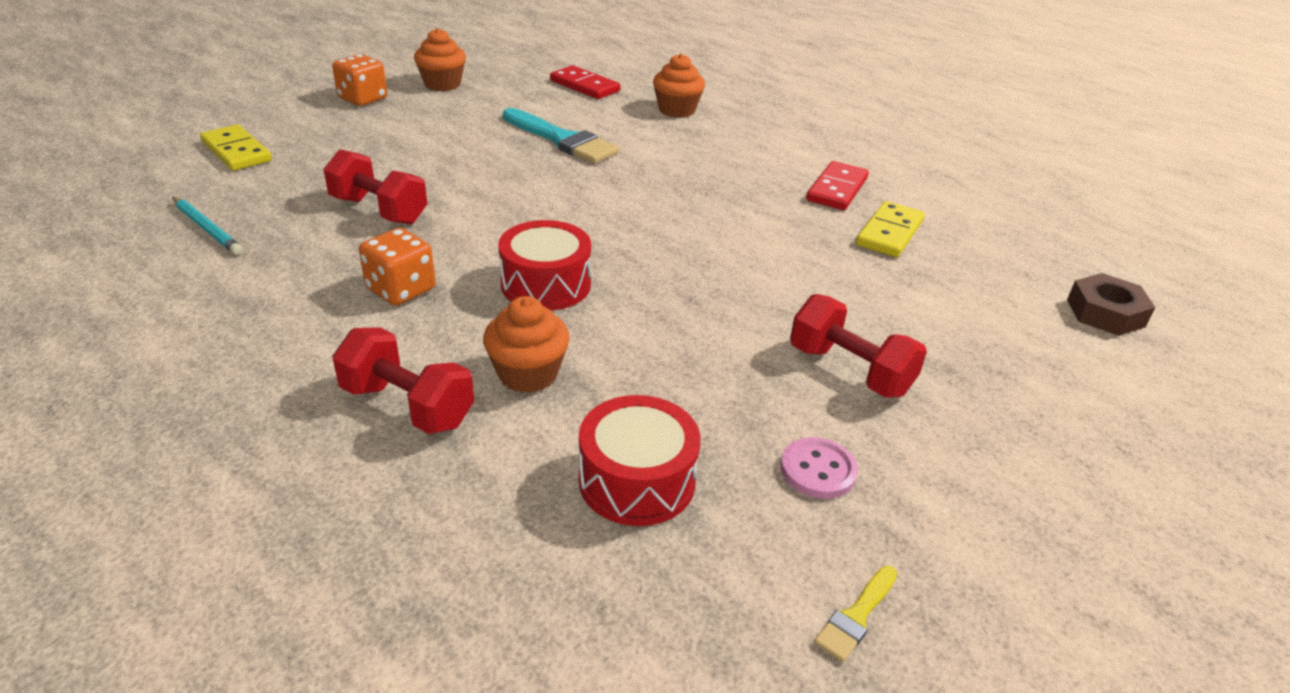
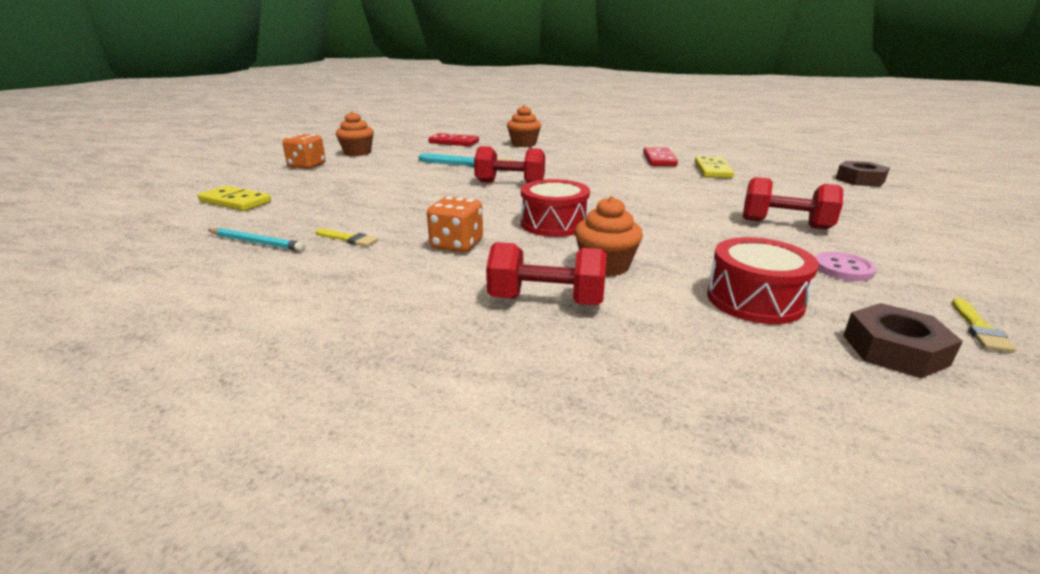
camera: 20 degrees left, 10 degrees down
(298, 247) = (348, 239): none -> yellow brush
(379, 210) = (387, 211): red dumbbell -> red dumbbell (510, 183)
(702, 604) = (894, 350): none -> brown nut

